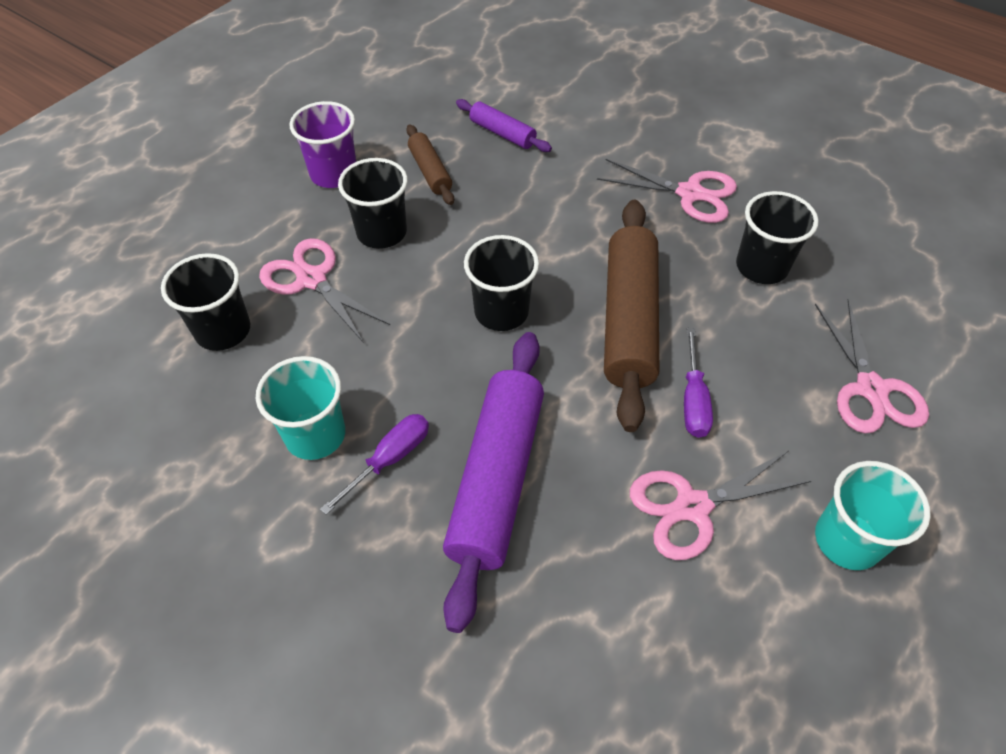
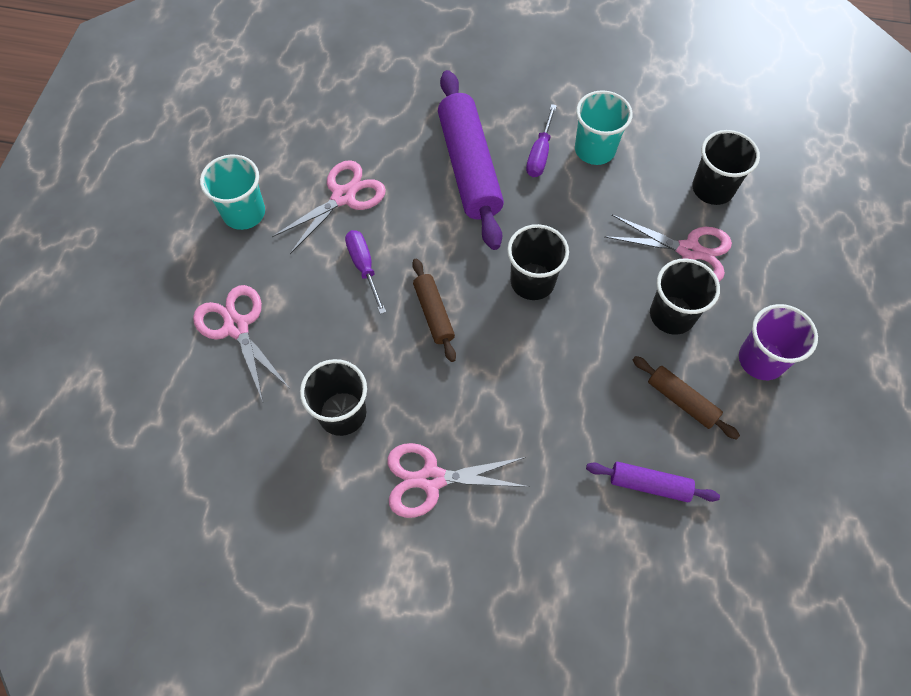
camera: 155 degrees right, 10 degrees up
(629, 320) = (433, 313): brown rolling pin -> brown rolling pin, size x0.50

